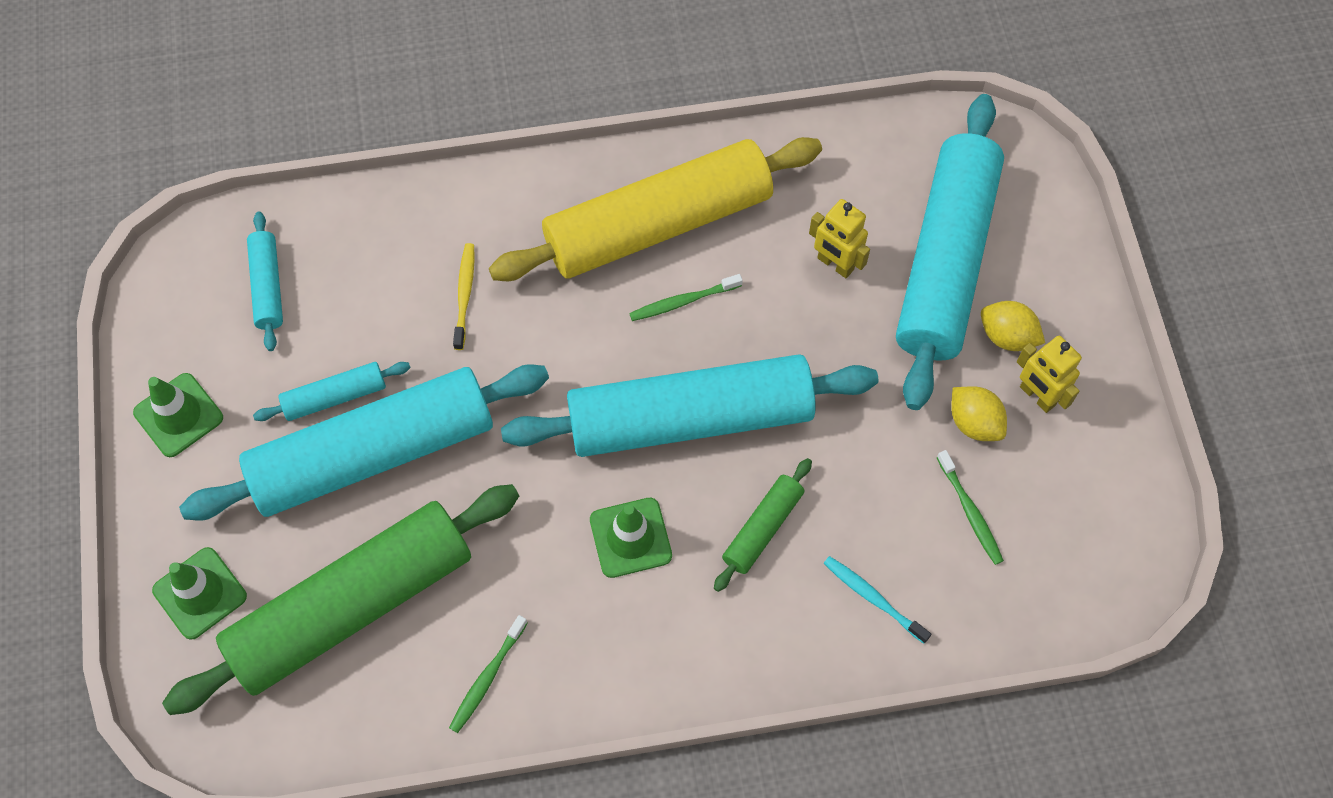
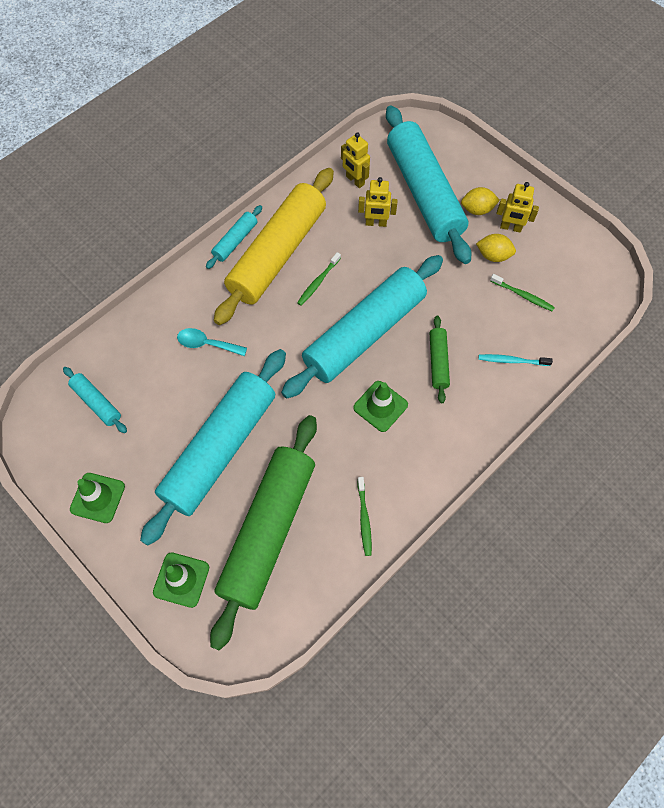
camera: 35 degrees left, 0 degrees up
(335, 397) = (177, 434): turquoise rolling pin -> turquoise rolling pin (235, 241)
(464, 295) = (206, 344): yellow toothbrush -> turquoise spoon
(855, 180) = (355, 180): none -> yellow robot

